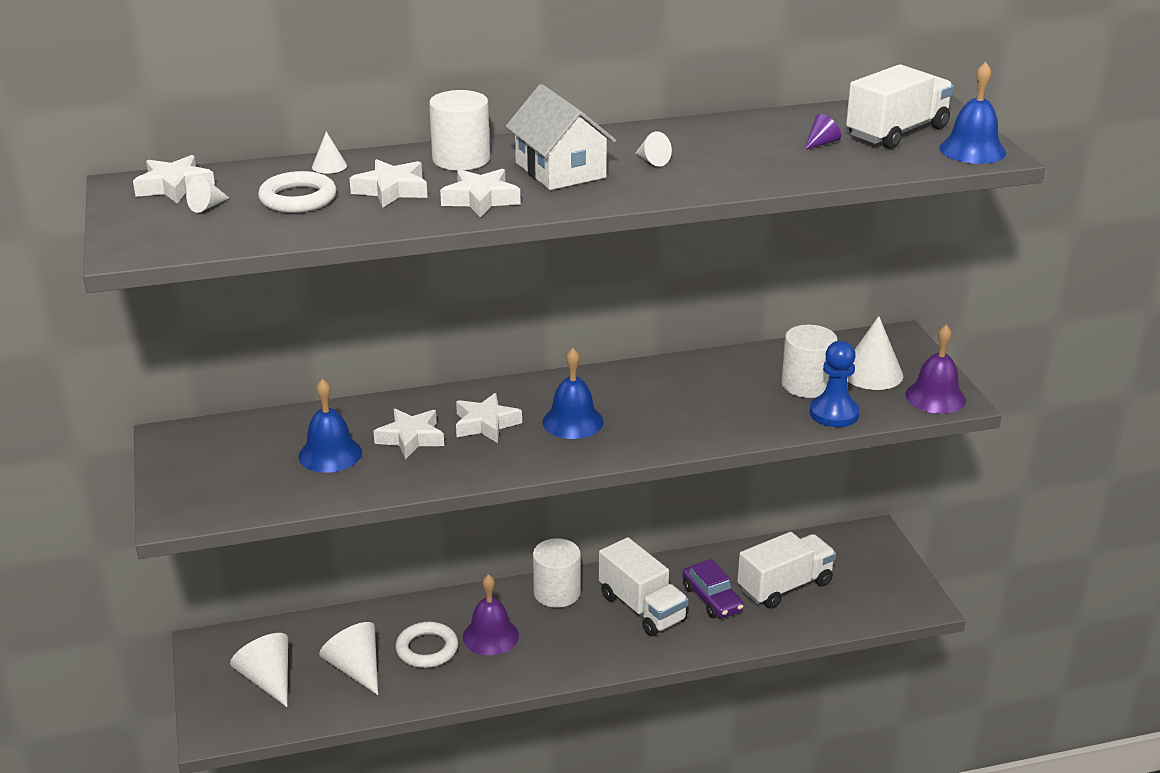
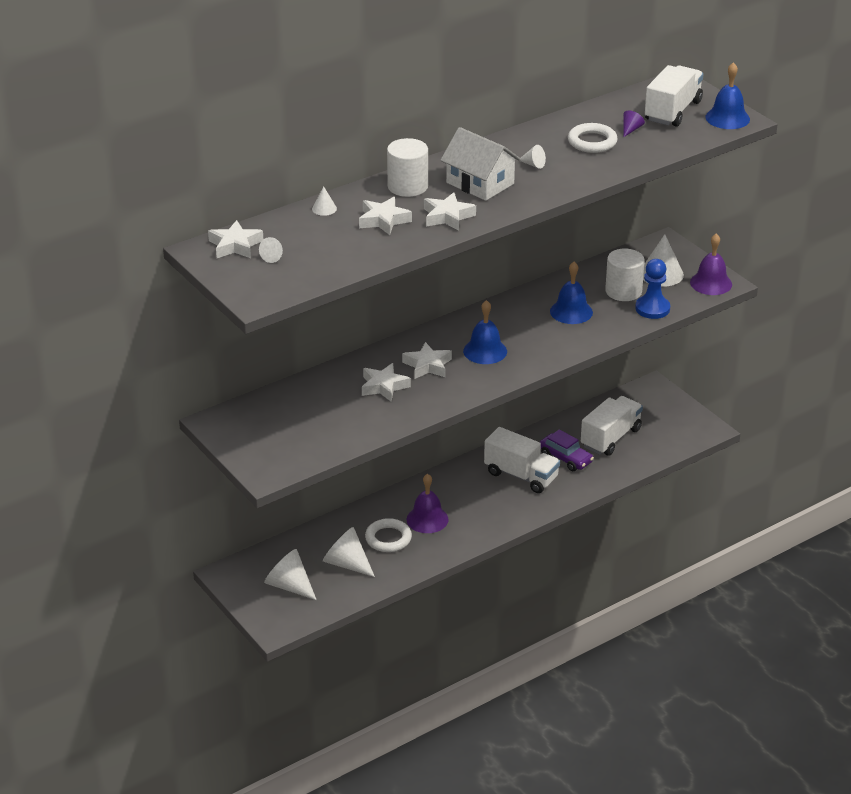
camera: 20 degrees left, 5 degrees up
(298, 198) = (328, 239): white ring -> white ring (592, 142)
(330, 454) = (337, 409): blue bell -> blue bell (571, 311)
(557, 593) = (455, 479): white cylinder -> none

